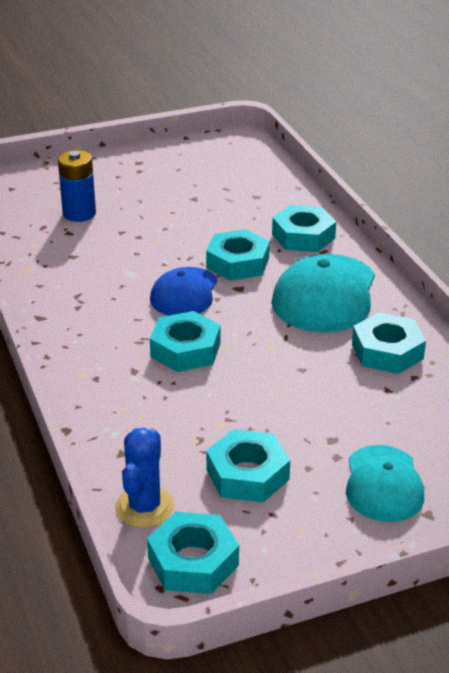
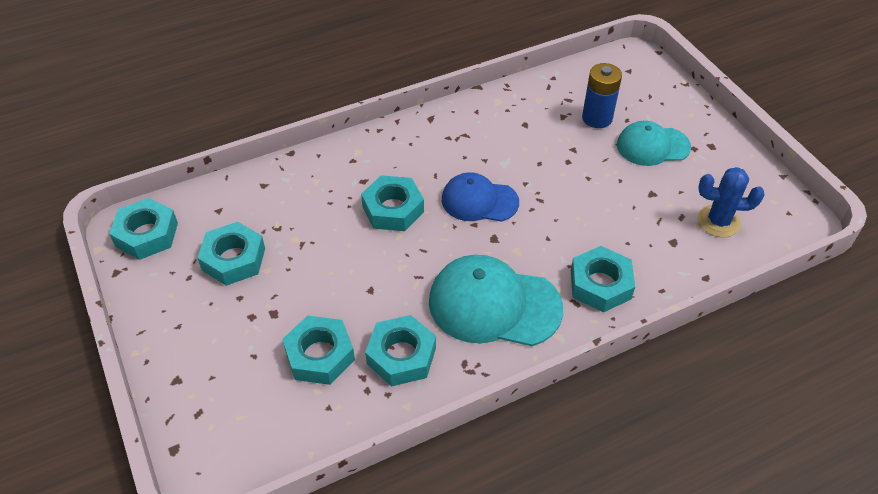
camera: 85 degrees right, 15 degrees up
(144, 507) = (204, 203): blue cactus -> blue cactus (718, 221)
(237, 263) = (537, 235): turquoise nut -> turquoise nut (320, 355)
(383, 484) = (215, 349): turquoise cap -> turquoise cap (652, 146)

